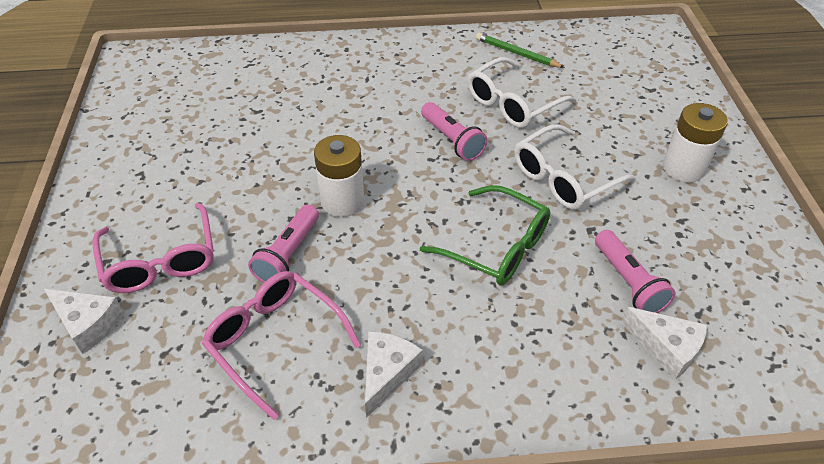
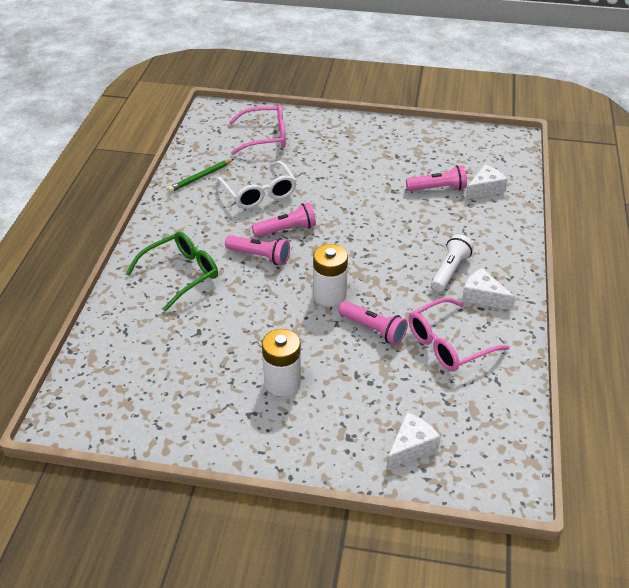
camera: 75 degrees left, 5 degrees down
(161, 260) = (358, 402): pink glasses -> pink glasses (265, 137)
(393, 128) = (259, 256): none -> pink flashlight
(432, 323) = (450, 271): none -> white flashlight
(496, 246) = (395, 231): green glasses -> green glasses (181, 274)
(563, 178) = (345, 190): white glasses -> none
(683, 168) = (355, 142): white battery -> white battery (282, 382)

